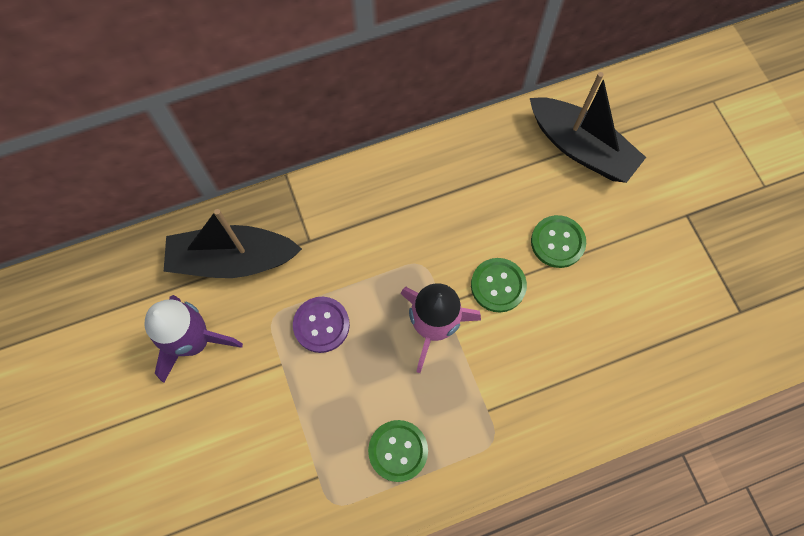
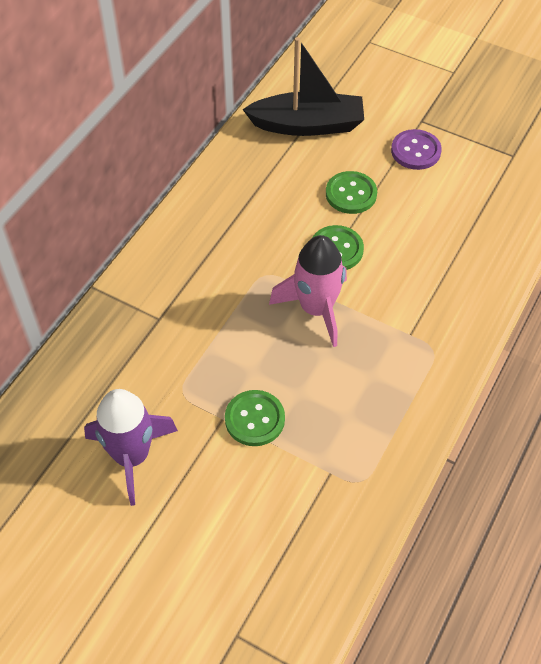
camera: 40 degrees left, 15 degrees down
(233, 259) = (106, 375): black boat -> none
(321, 325) = (228, 368): purple button -> purple button (415, 151)
(398, 451) = (372, 408): green button -> green button (254, 419)

